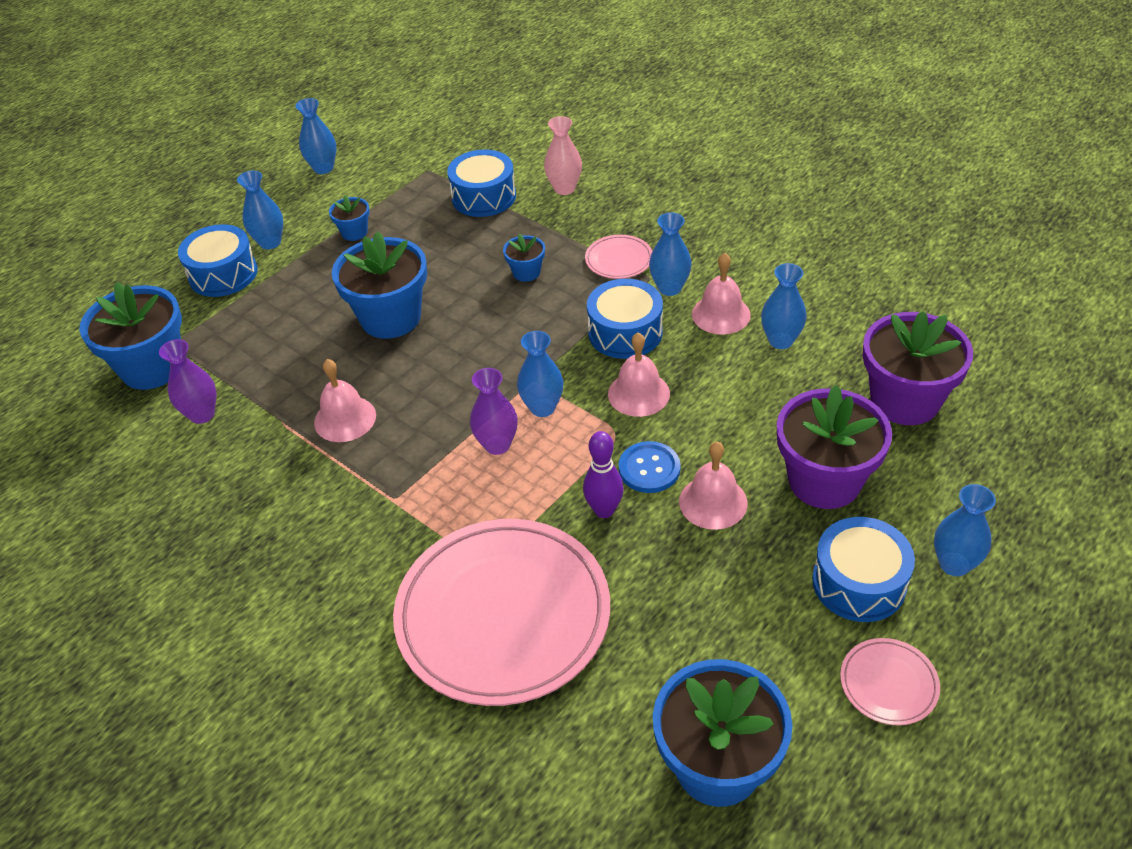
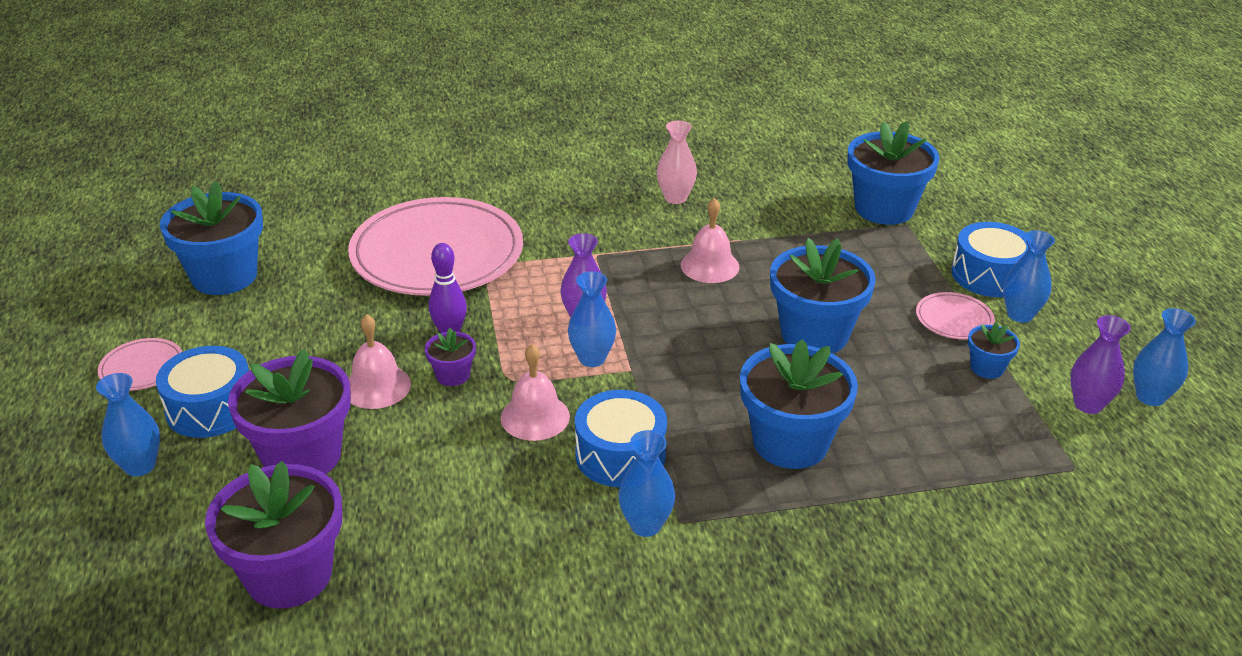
camera: 125 degrees right, 10 degrees down
(202, 414) = (797, 212): purple vase -> purple vase (1088, 404)
(484, 197) = (971, 483): blue drum -> none
(526, 272) = (790, 442): blue flower pot -> blue flower pot, size x2.11
(564, 188) = (925, 555): pink vase -> pink vase (675, 198)
(619, 260) = (736, 517): pink plate -> pink plate (954, 319)
(649, 469) = (453, 375): blue button -> purple flower pot
(721, 314) = (561, 535): pink bell -> none
(780, 340) = (472, 550): blue vase -> none

